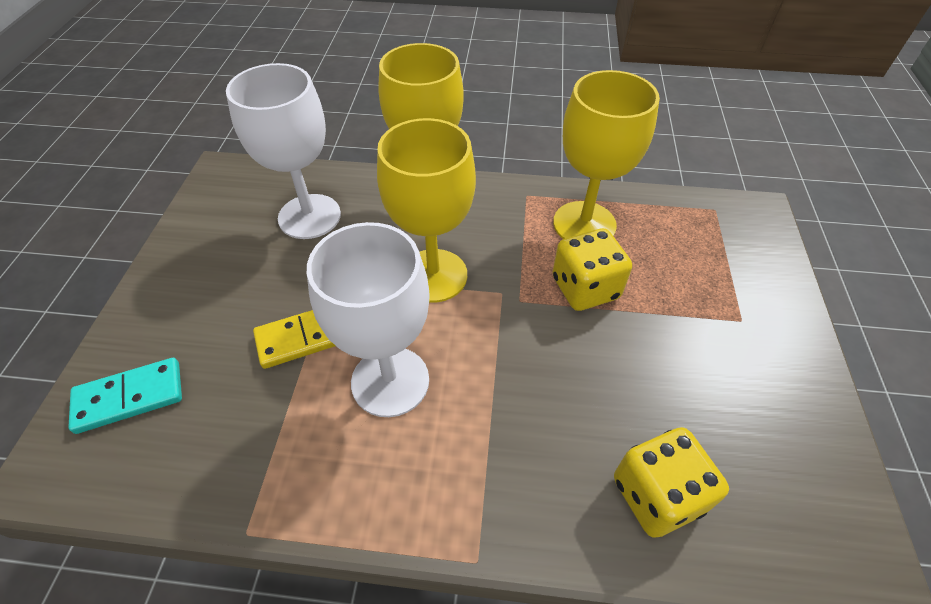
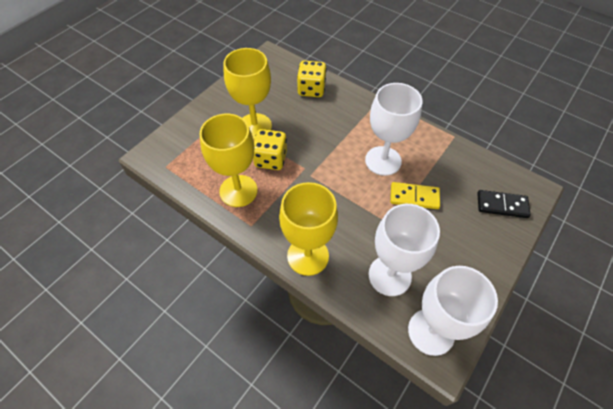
camera: 150 degrees left, 5 degrees up
(129, 397) = (502, 205): turquoise domino -> black domino
(240, 186) = (431, 332): none -> white goblet
(433, 275) = (337, 199): yellow goblet -> yellow goblet (254, 126)

